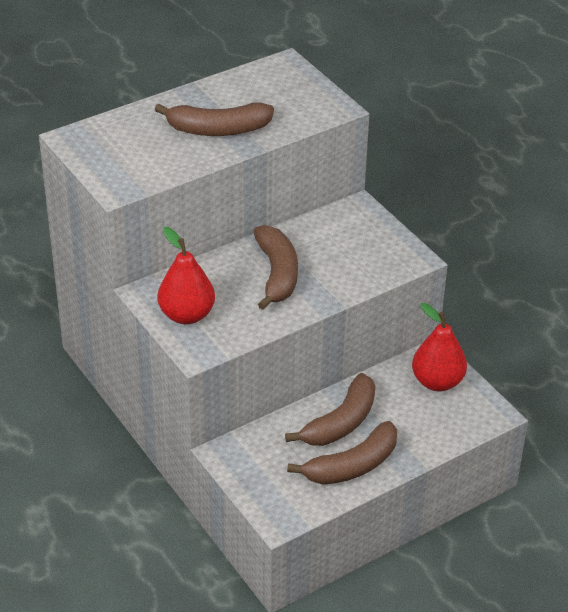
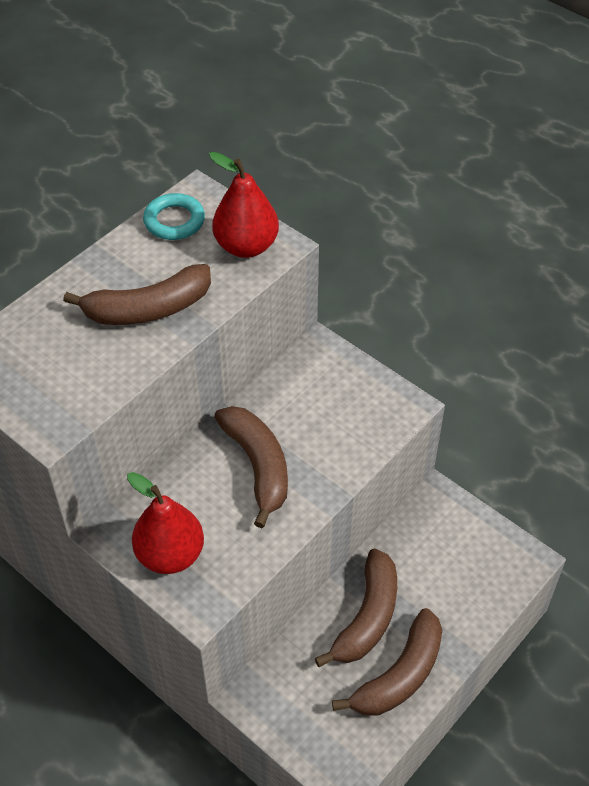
camera: 15 degrees left, 10 degrees up
(260, 78) = (174, 221): none -> turquoise ring
(437, 382) = (453, 532): red pear -> red pear (246, 246)

